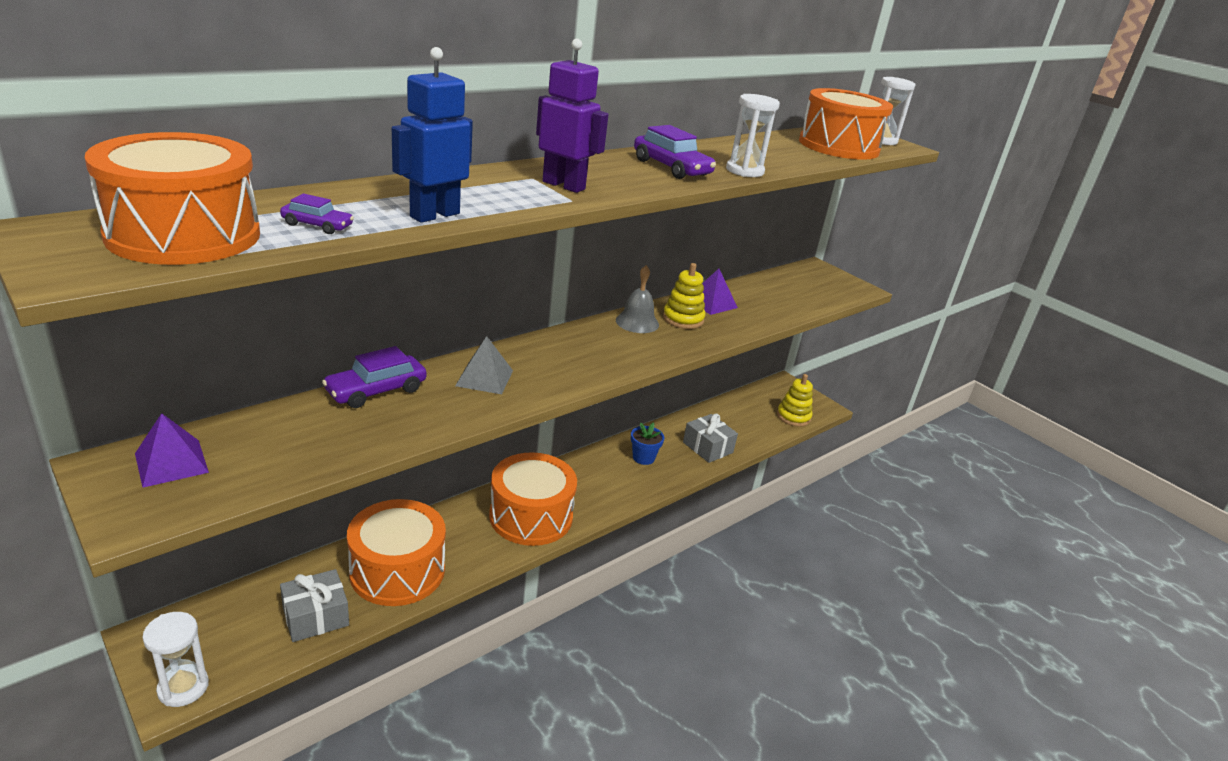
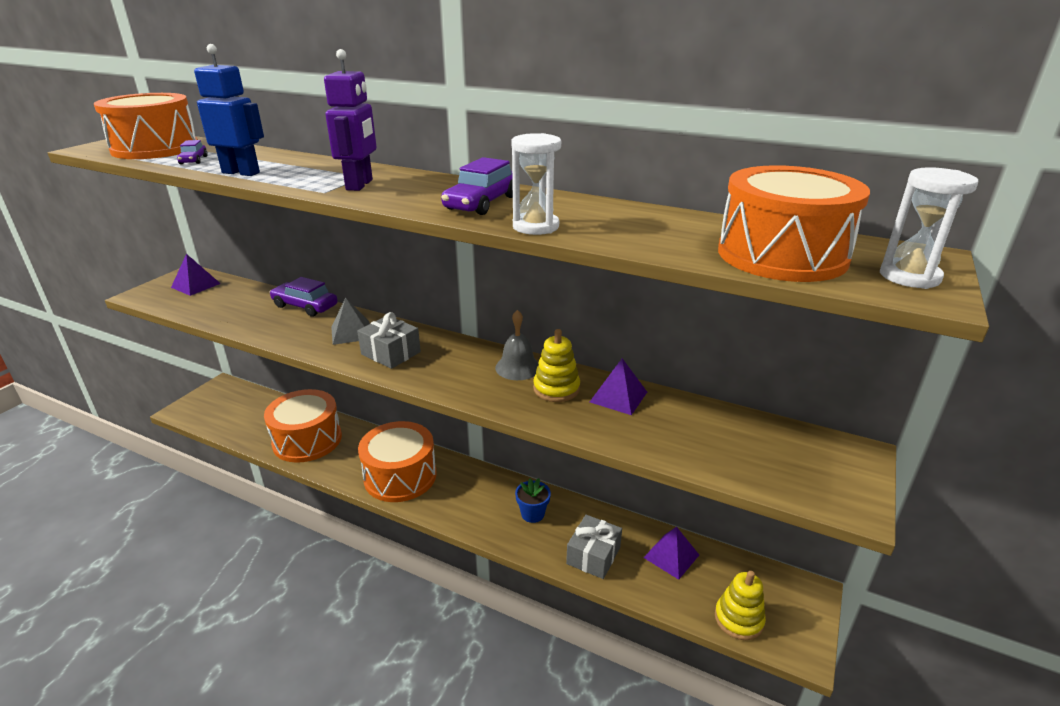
camera: 70 degrees right, 0 degrees up
(183, 687) = (187, 411): white hourglass -> none
(316, 616) = (253, 427): grey gift -> grey gift (390, 353)
(728, 416) = (671, 556): none -> purple pyramid

